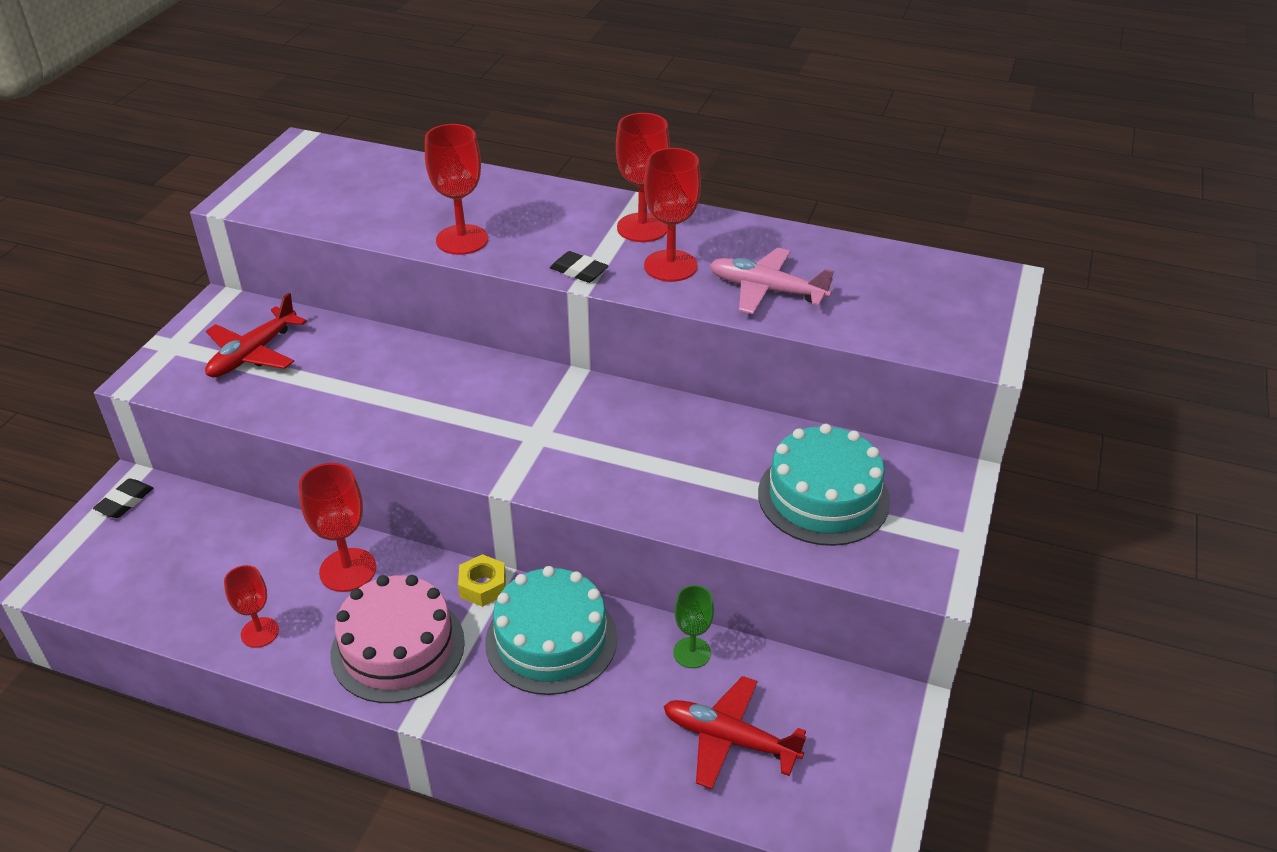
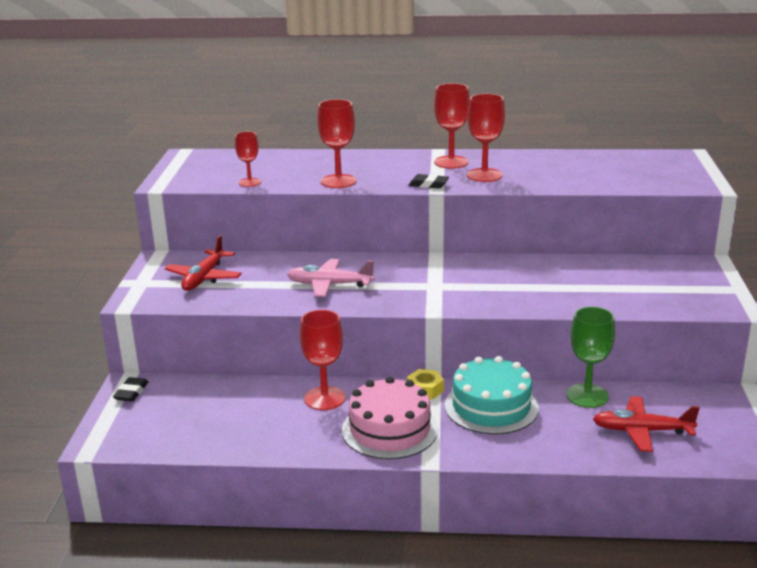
camera: 15 degrees left, 15 degrees down
(260, 632) = (285, 440): red goblet -> red goblet (249, 182)
(692, 652) = (587, 396): green goblet -> green goblet, size x1.59
(766, 290) = (553, 177): pink plane -> pink plane (329, 285)
(823, 497) = (637, 284): turquoise cake -> none

